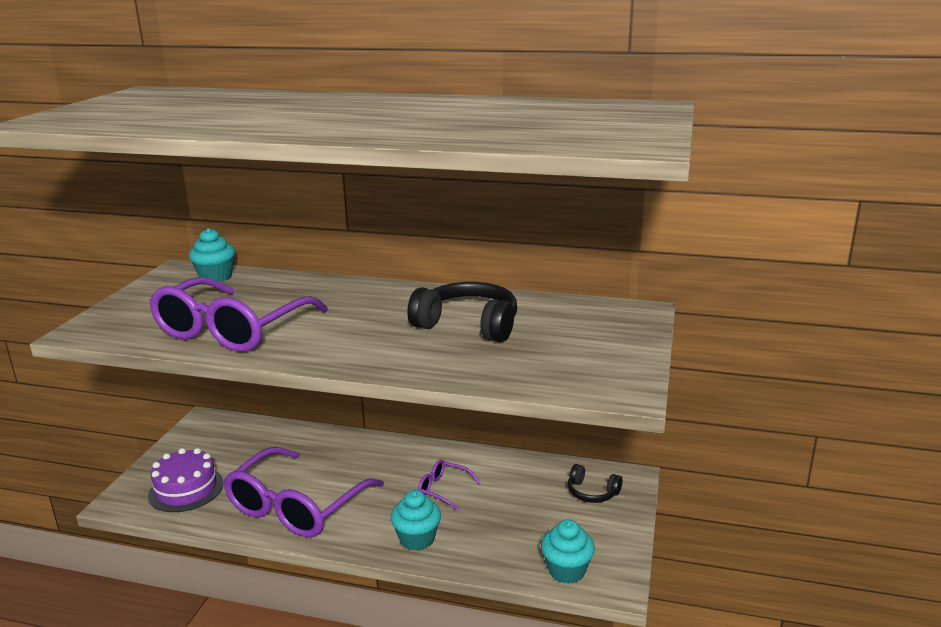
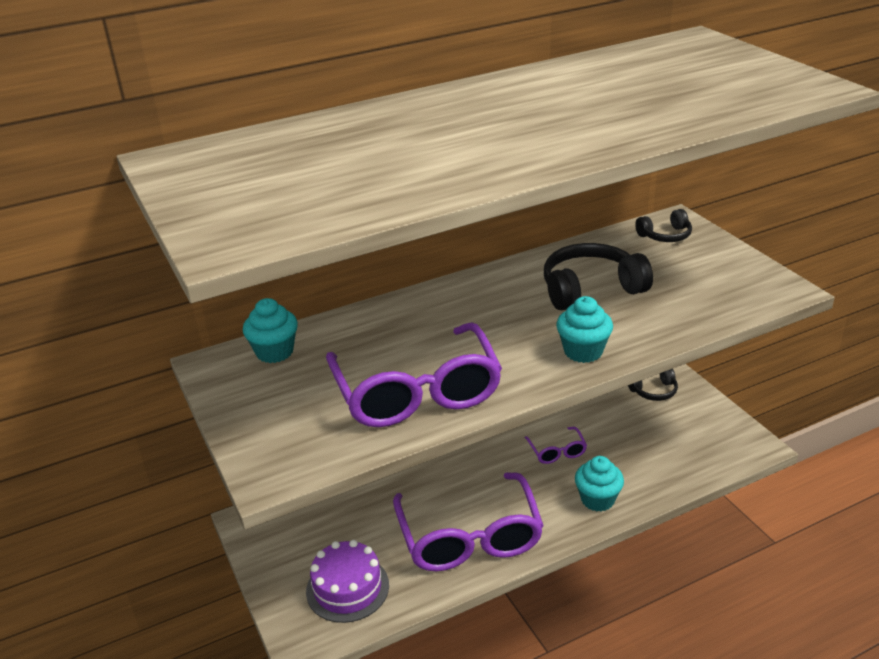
camera: 40 degrees left, 10 degrees up
(444, 490) = (557, 451): purple glasses -> purple glasses turned 90 degrees counterclockwise
(566, 571) = (719, 456): turquoise cupcake -> turquoise cupcake (583, 351)
(607, 316) = (665, 235): none -> black headphones

